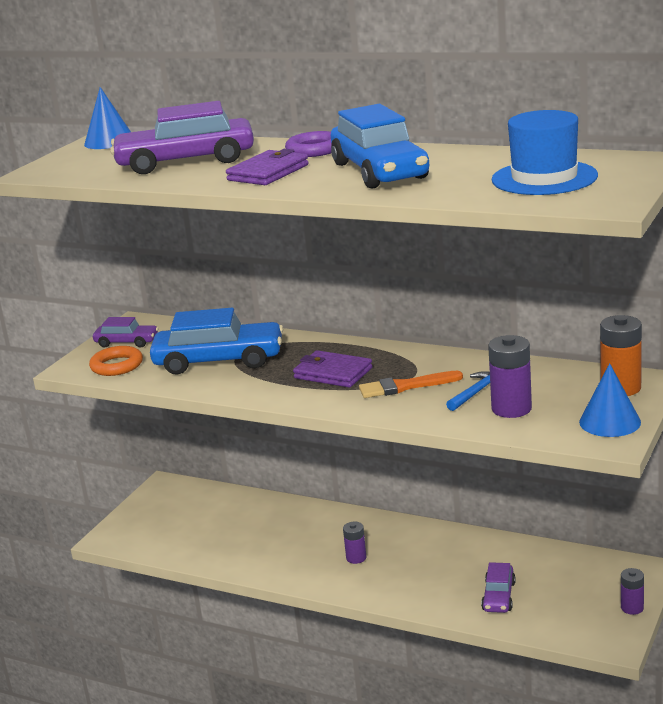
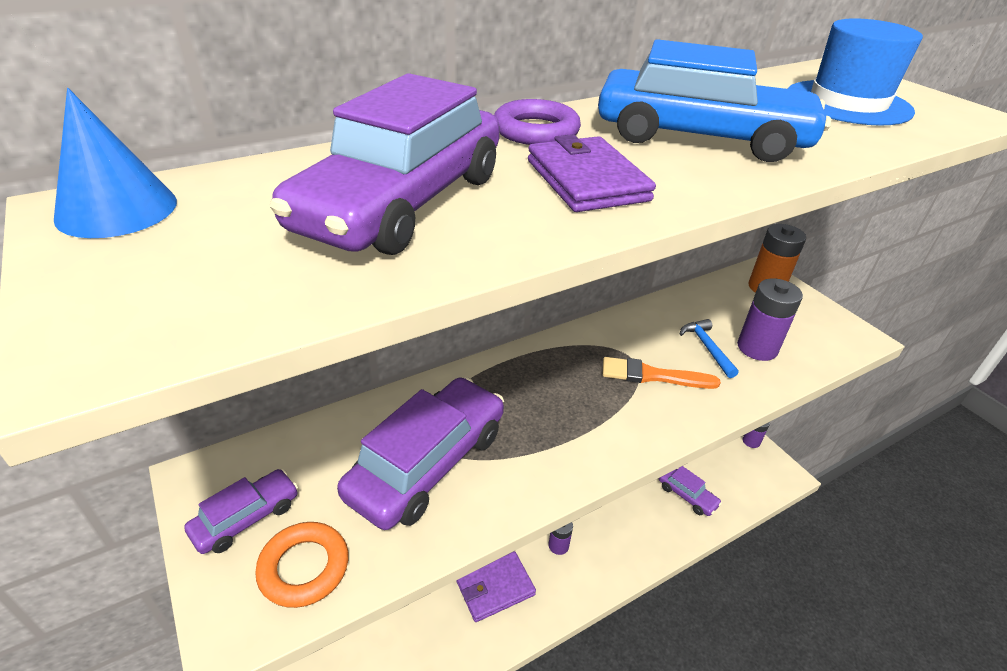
camera: 60 degrees left, 15 degrees up
(219, 361) = (428, 463): blue car -> purple car
(333, 373) = (569, 401): purple wallet -> purple wallet (495, 588)
(405, 386) = (652, 375): orange brush -> orange brush turned 75 degrees clockwise
(610, 422) = (822, 320): blue cone -> none

